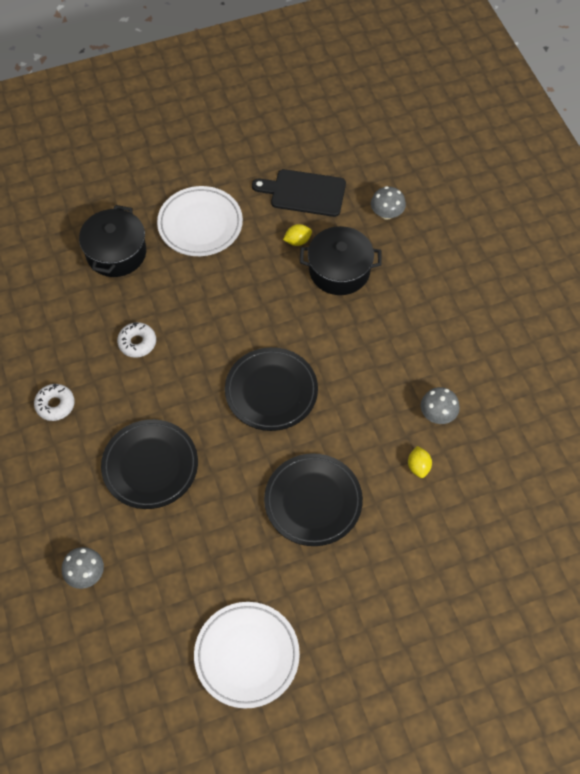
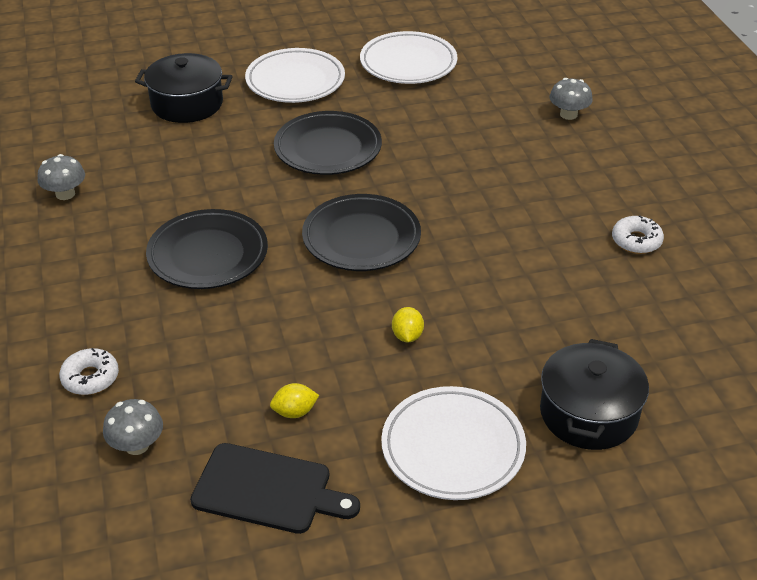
camera: 175 degrees left, 20 degrees down
(137, 343) = (539, 297): white donut -> white donut (90, 378)
(150, 466) = (510, 183): black plate -> black plate (208, 255)
(339, 270) = (239, 366): black pot -> black pot (187, 104)
(362, 611) = (295, 81): none -> white plate
(418, 467) = (203, 167): yellow lemon -> yellow lemon (407, 336)
(437, 414) = (162, 207): grey mushroom -> grey mushroom (65, 194)

